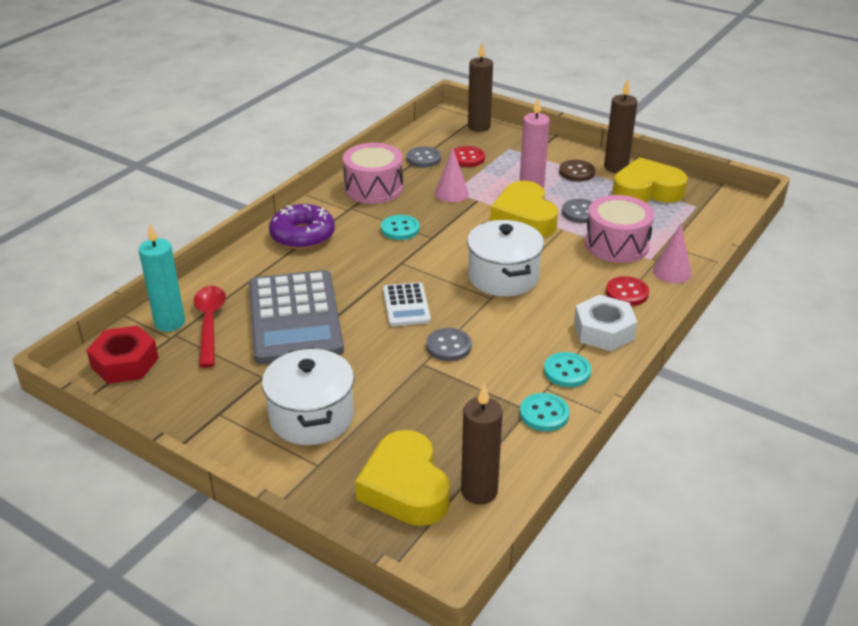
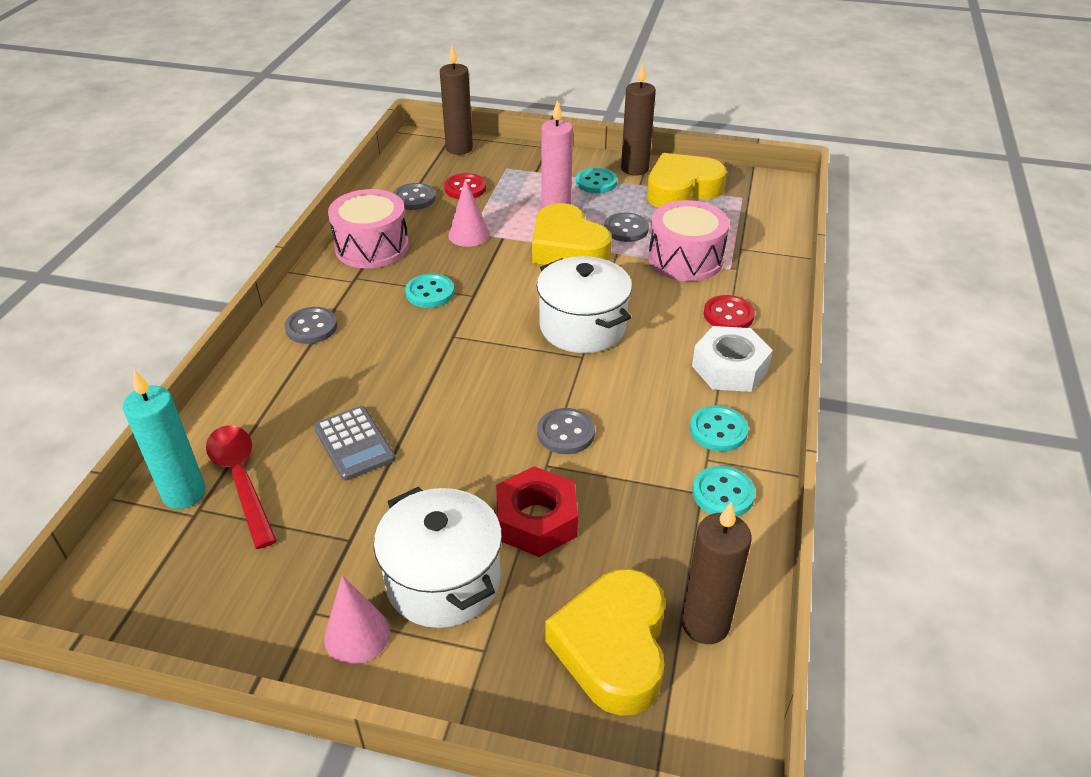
camera: 20 degrees left, 5 degrees up
(125, 362) = (143, 572): red nut -> red nut (536, 520)
(294, 318) = (354, 443): grey calculator -> grey calculator, size x0.49
(302, 235) = (311, 327): purple donut -> grey button
(405, 487) = (613, 647): yellow heart -> yellow heart turned 45 degrees clockwise
(406, 305) = (487, 391): white calculator -> none
(577, 172) = (596, 182): brown button -> turquoise button
(672, 272) = (761, 279): pink cone -> pink cone (357, 635)

